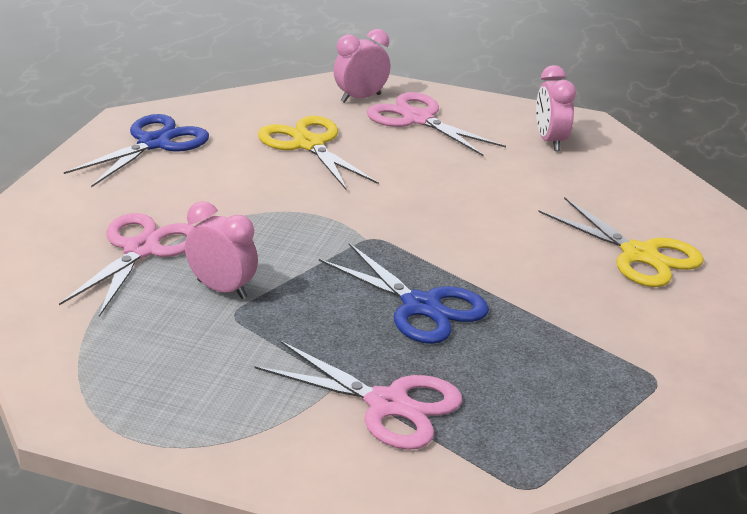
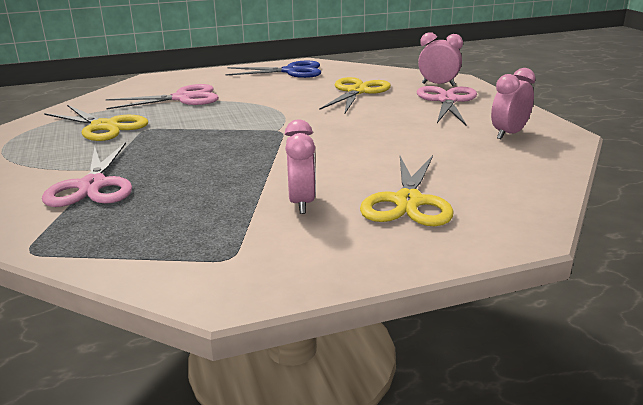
camera: 55 degrees right, 5 degrees down
(173, 340) = (104, 126): none -> yellow scissors
(222, 289) = (168, 120): pink clock -> pink clock (302, 203)
(421, 306) = (220, 162): blue scissors -> none

